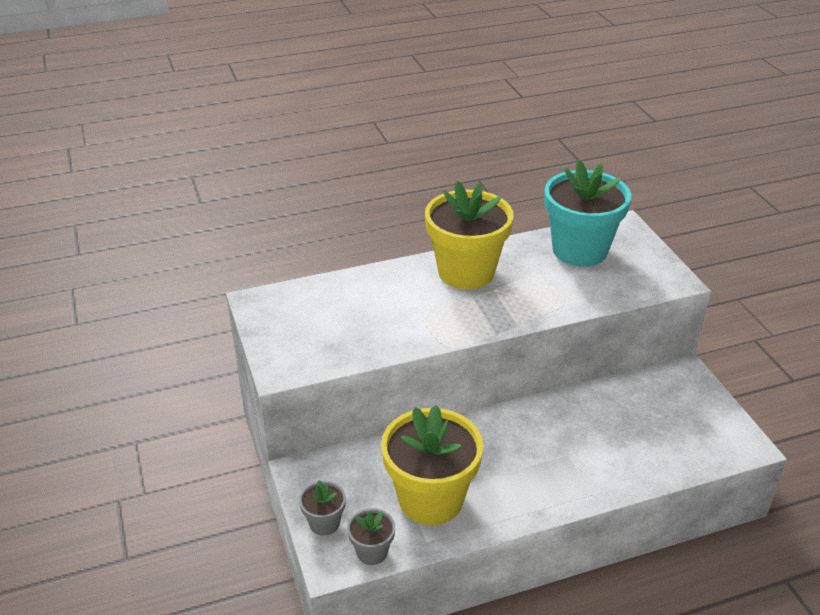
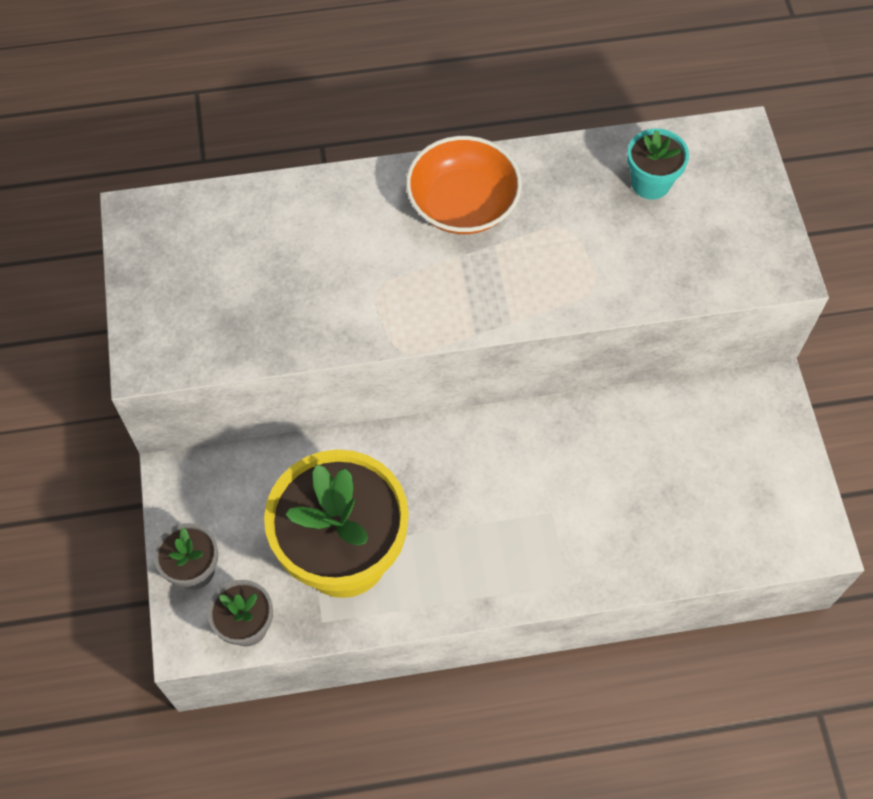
camera: 10 degrees right, 25 degrees up
(466, 272) = (463, 203): yellow flower pot -> orange bowl
(579, 250) = (650, 183): turquoise flower pot -> turquoise flower pot, size x0.46

